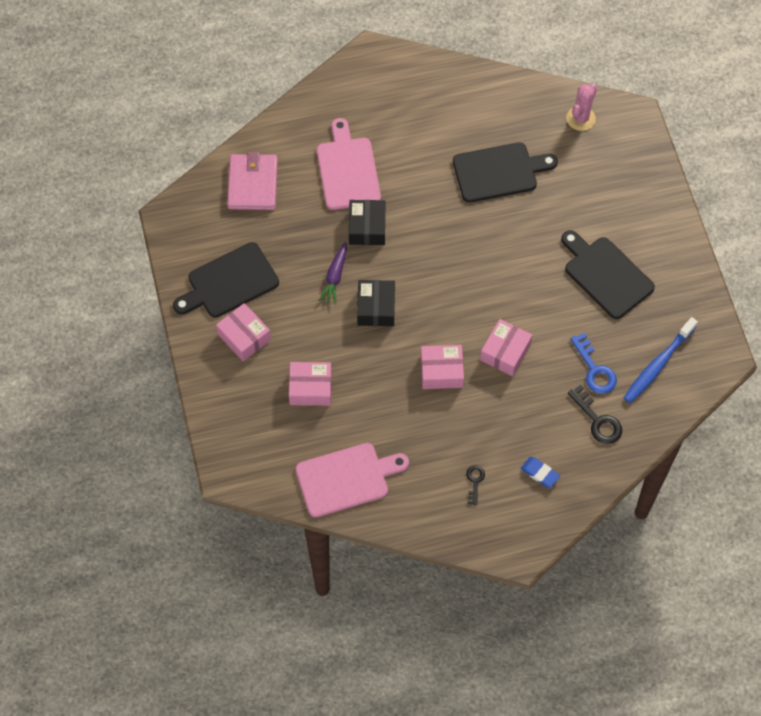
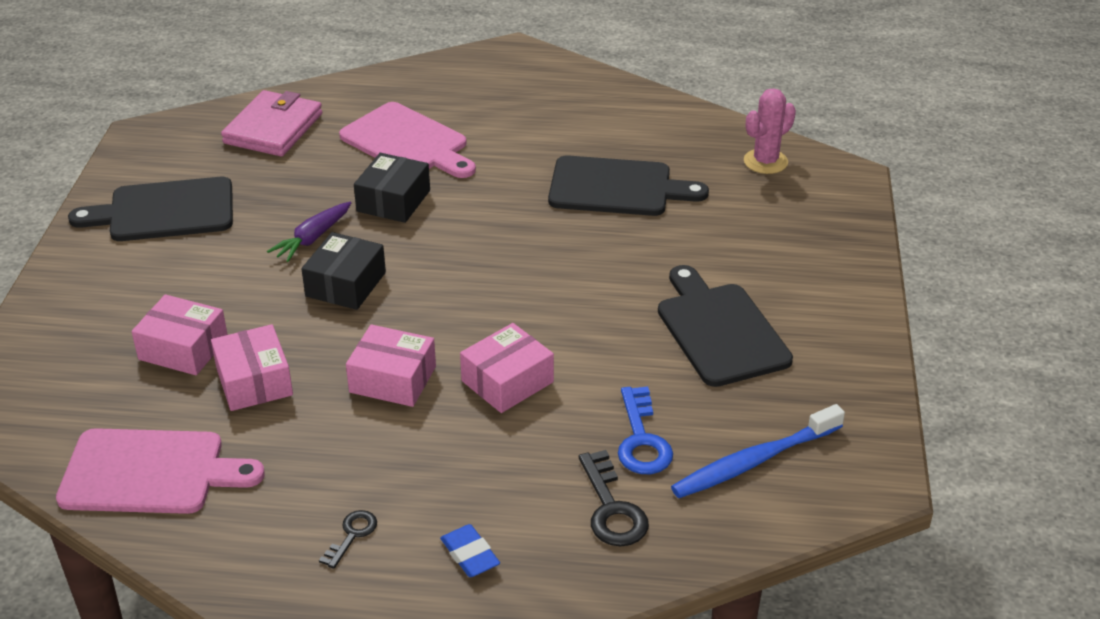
camera: 20 degrees right, 25 degrees down
(244, 337) = (137, 270): pink box -> pink box (254, 381)
(347, 170) = (407, 142): pink cutting board -> pink cutting board turned 120 degrees clockwise

